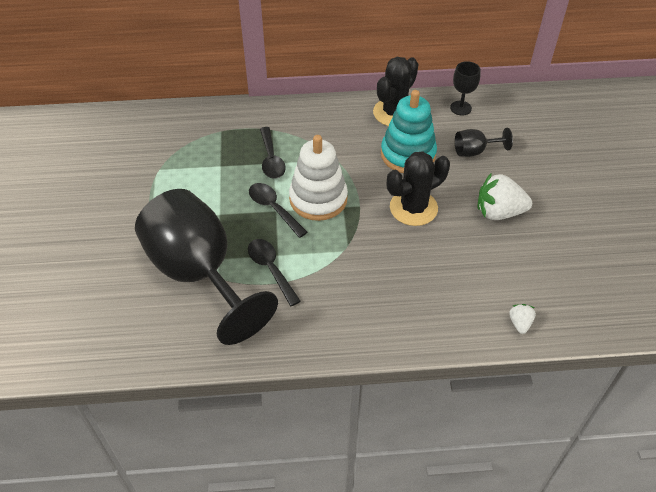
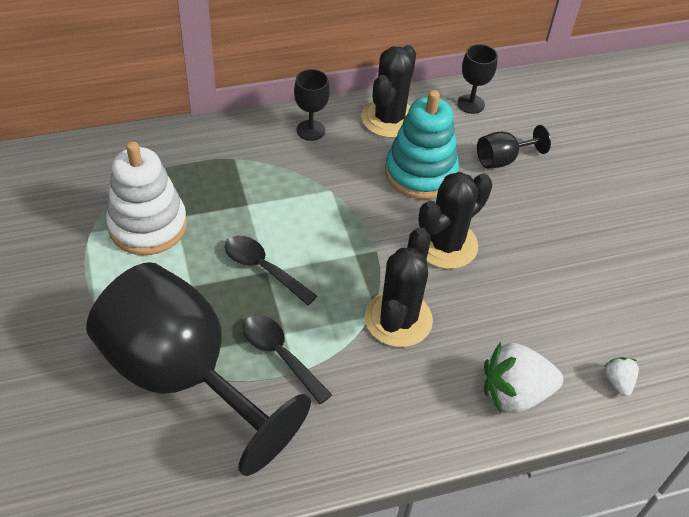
camera: 15 degrees left, 0 degrees up
(271, 159) = (243, 200): black spoon -> none
(318, 199) = (319, 248): white stacking toy -> white stacking toy (148, 225)
(333, 115) = (310, 130): none -> black goblet
(363, 256) = (398, 319): none -> black cactus
(499, 212) = (553, 237): white strawberry -> white strawberry (515, 393)

